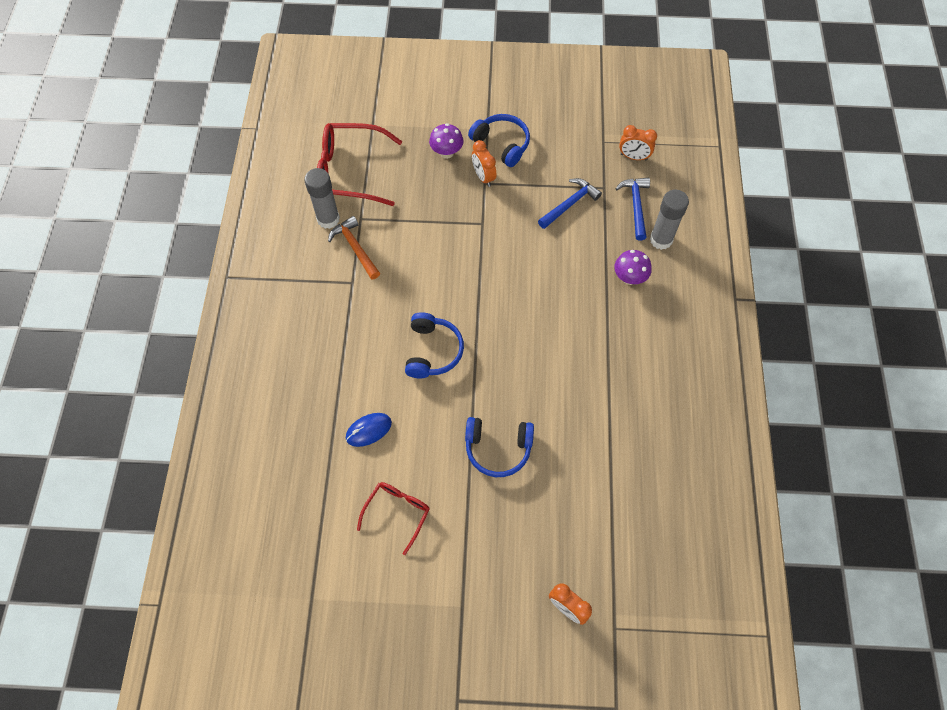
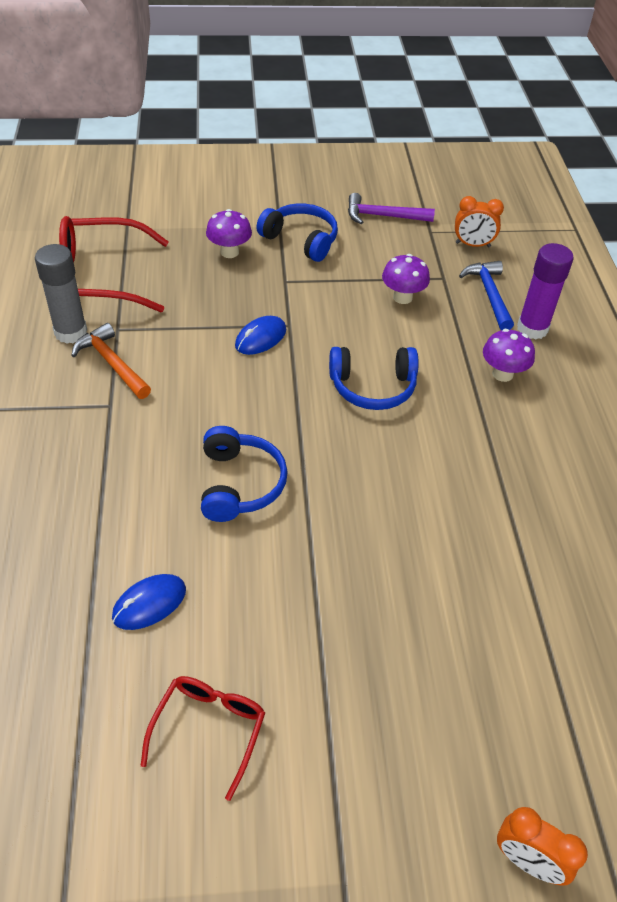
camera: 10 degrees left, 15 degrees down
(460, 233) = (260, 338): none -> blue mouse
(483, 177) = (282, 275): orange clock -> none
(498, 449) = (361, 611): blue headphones -> blue headphones (373, 387)
(569, 124) = (383, 216): none -> purple hammer
(569, 204) = (402, 297): blue hammer -> purple mushroom
(661, 240) = (532, 329): grey glue stick -> purple glue stick

